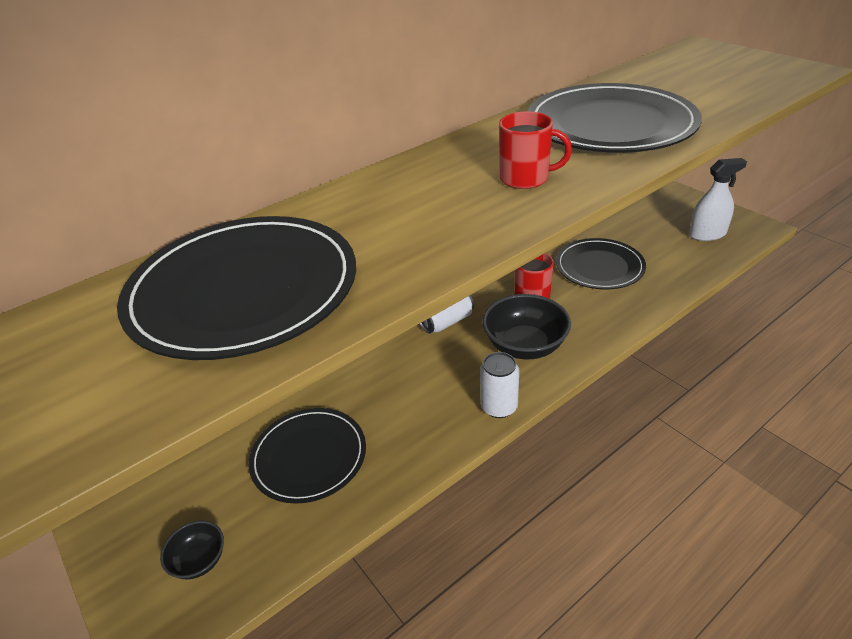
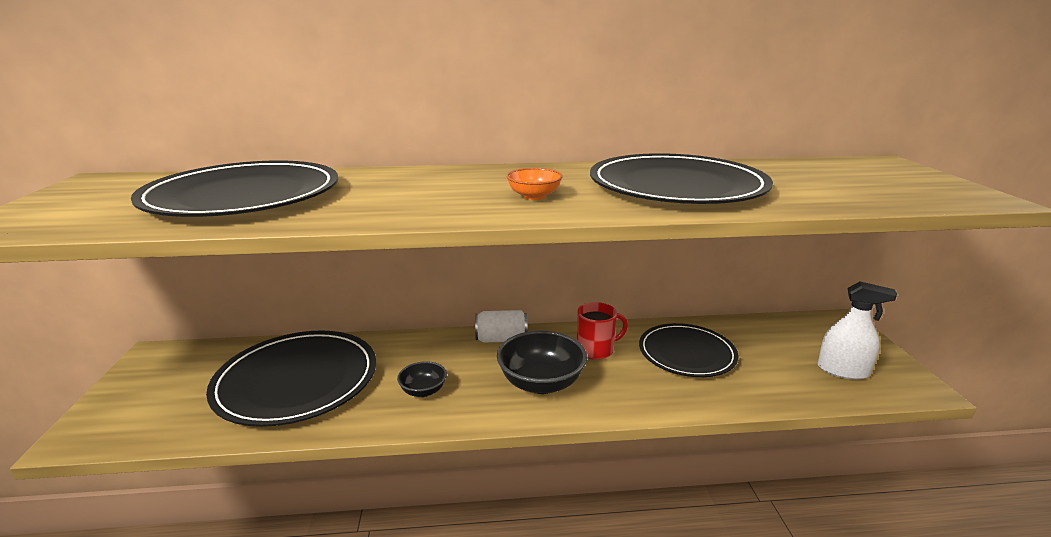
camera: 30 degrees right, 15 degrees down
(199, 560) = (160, 406): black bowl -> black bowl (423, 391)
(309, 457) = (297, 381): black plate -> black plate, size x1.52
(499, 407) = (462, 416): white can -> none
(525, 178) = (534, 196): red mug -> orange bowl

